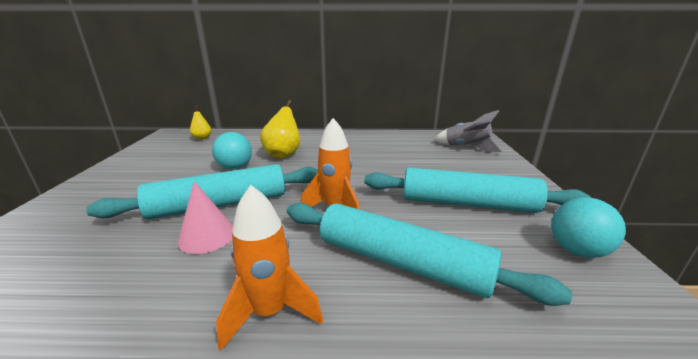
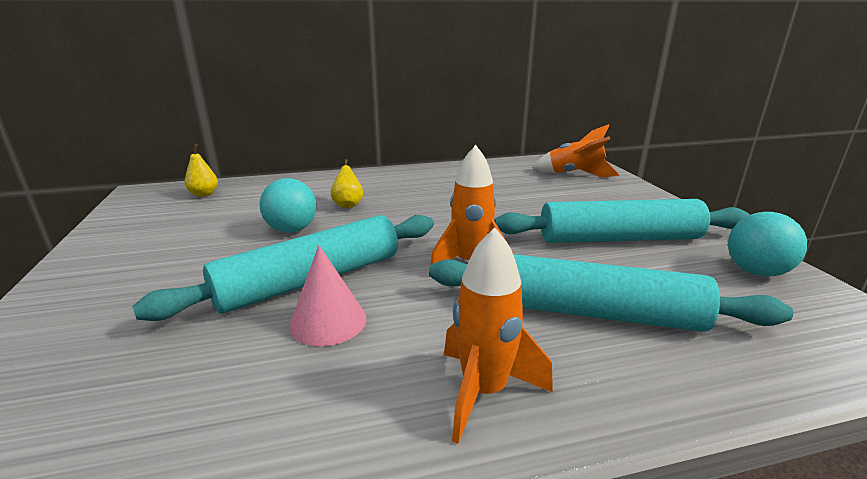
camera: 15 degrees left, 0 degrees up
(283, 154) = (348, 205): yellow pear -> yellow pear, size x0.59
(466, 148) = (575, 174): grey rocket -> orange rocket

